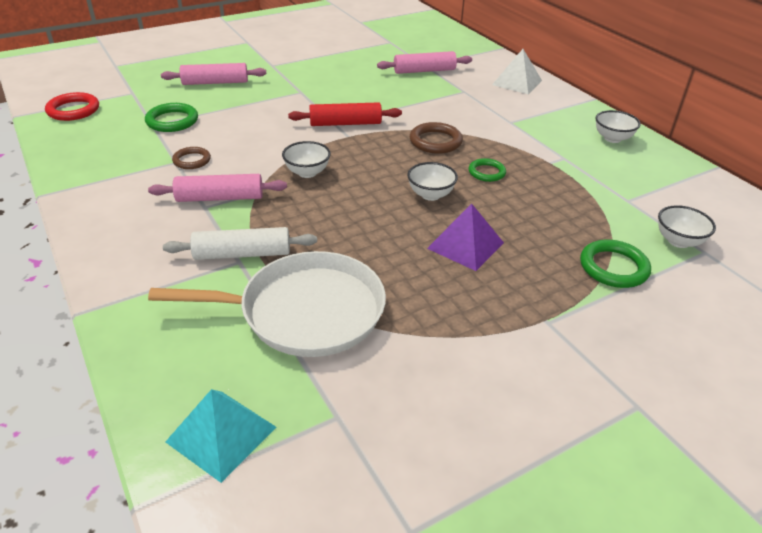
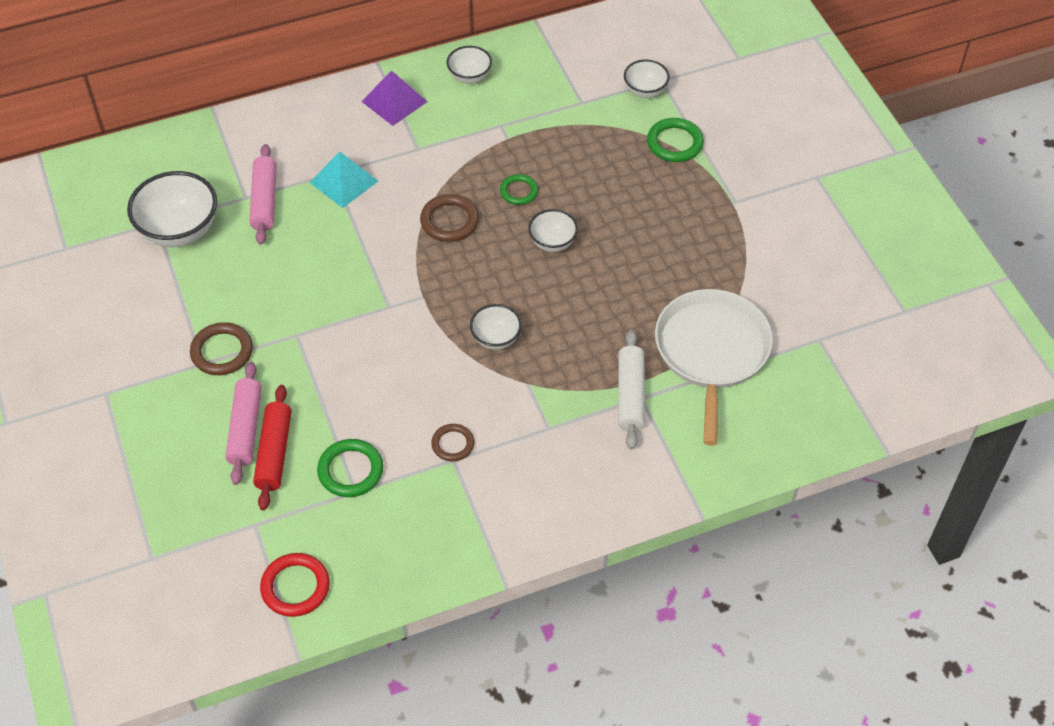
camera: 80 degrees left, 15 degrees up
(220, 198) = (534, 415): pink rolling pin -> none
(221, 434) = (832, 406): turquoise pyramid -> turquoise pyramid (344, 181)
(282, 70) = (222, 351): none -> brown ring
(345, 123) = (392, 296): red rolling pin -> red rolling pin (274, 453)
(385, 48) = (179, 231): none -> white bowl
(465, 245) = (635, 232): purple pyramid -> purple pyramid (394, 101)
(517, 82) = (320, 119): white pyramid -> none

